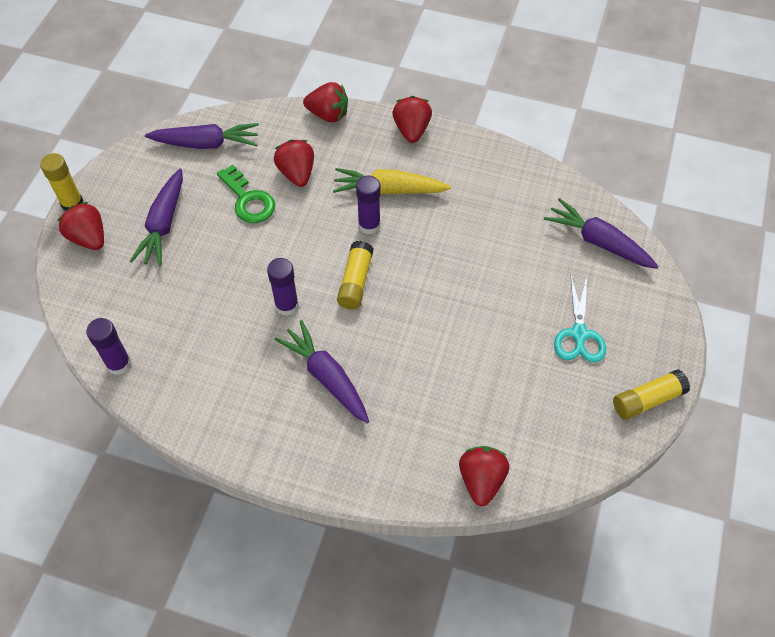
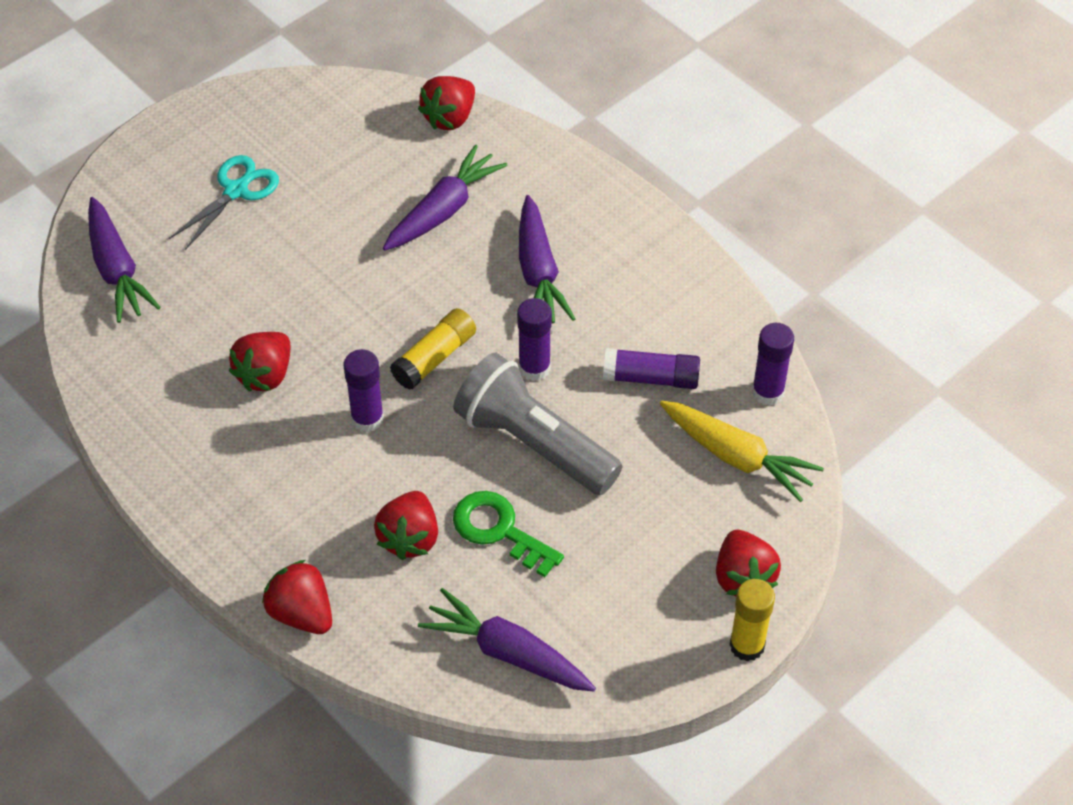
camera: 150 degrees left, 5 degrees down
(163, 225) = (633, 549): purple carrot -> purple carrot (444, 210)
(205, 335) = (650, 378): none -> purple glue stick
(248, 200) = (499, 530): green key -> green key turned 45 degrees counterclockwise
(257, 257) = (534, 443): none -> grey flashlight
(389, 190) = (306, 454): yellow carrot -> yellow carrot (737, 457)
(411, 130) = (206, 527): red strawberry -> red strawberry (265, 375)
(647, 400) = (229, 107): yellow glue stick -> none

